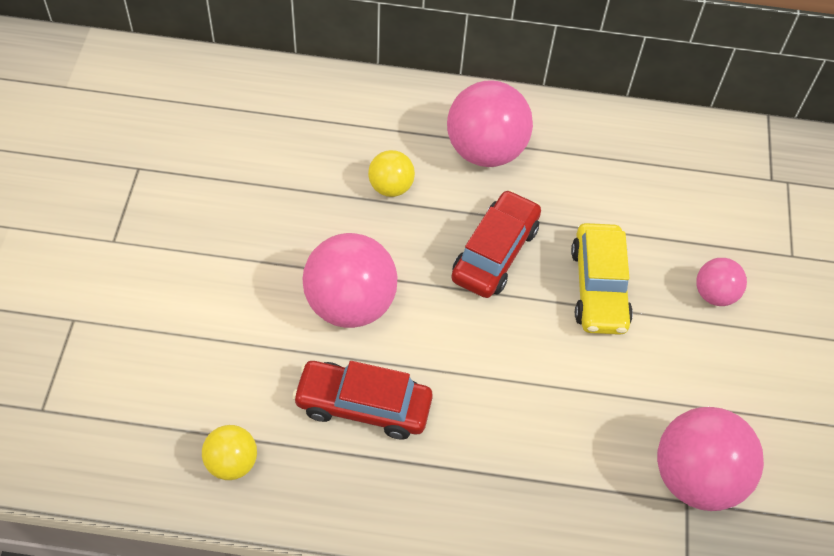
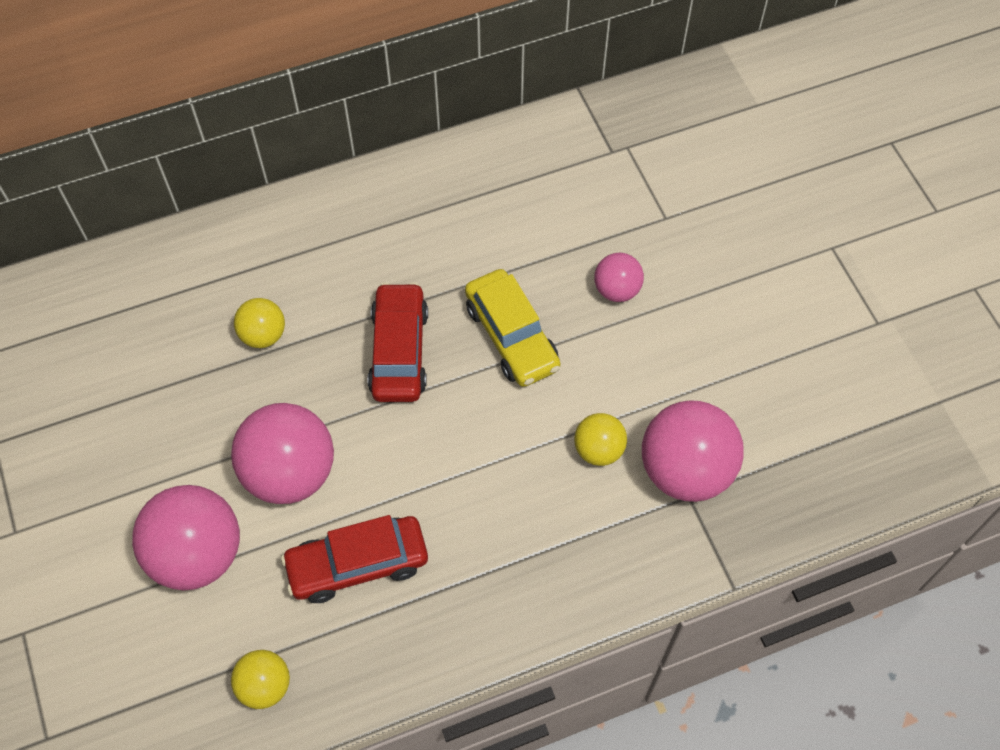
camera: 25 degrees left, 5 degrees up
(485, 150) = (334, 252): pink ball -> pink ball (197, 554)
(625, 419) = (598, 450): none -> yellow ball

